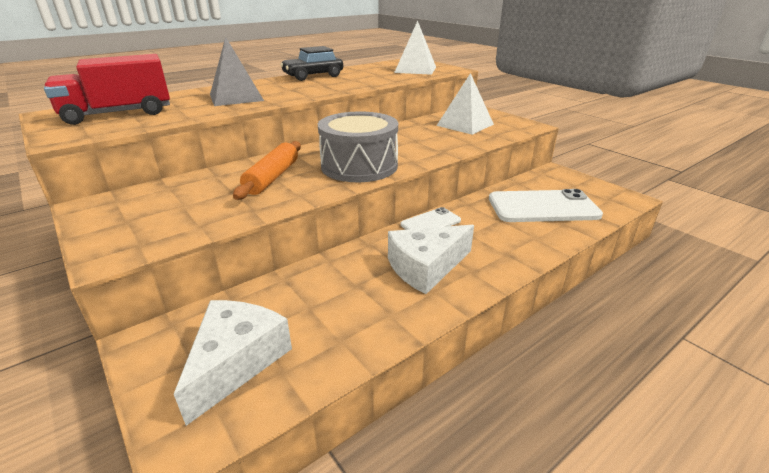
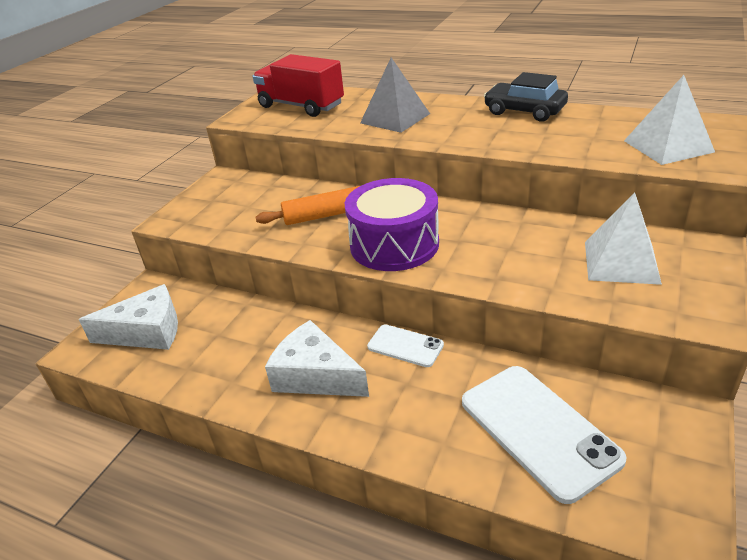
camera: 65 degrees right, 5 degrees up
(359, 166) = (394, 244): grey drum -> purple drum

